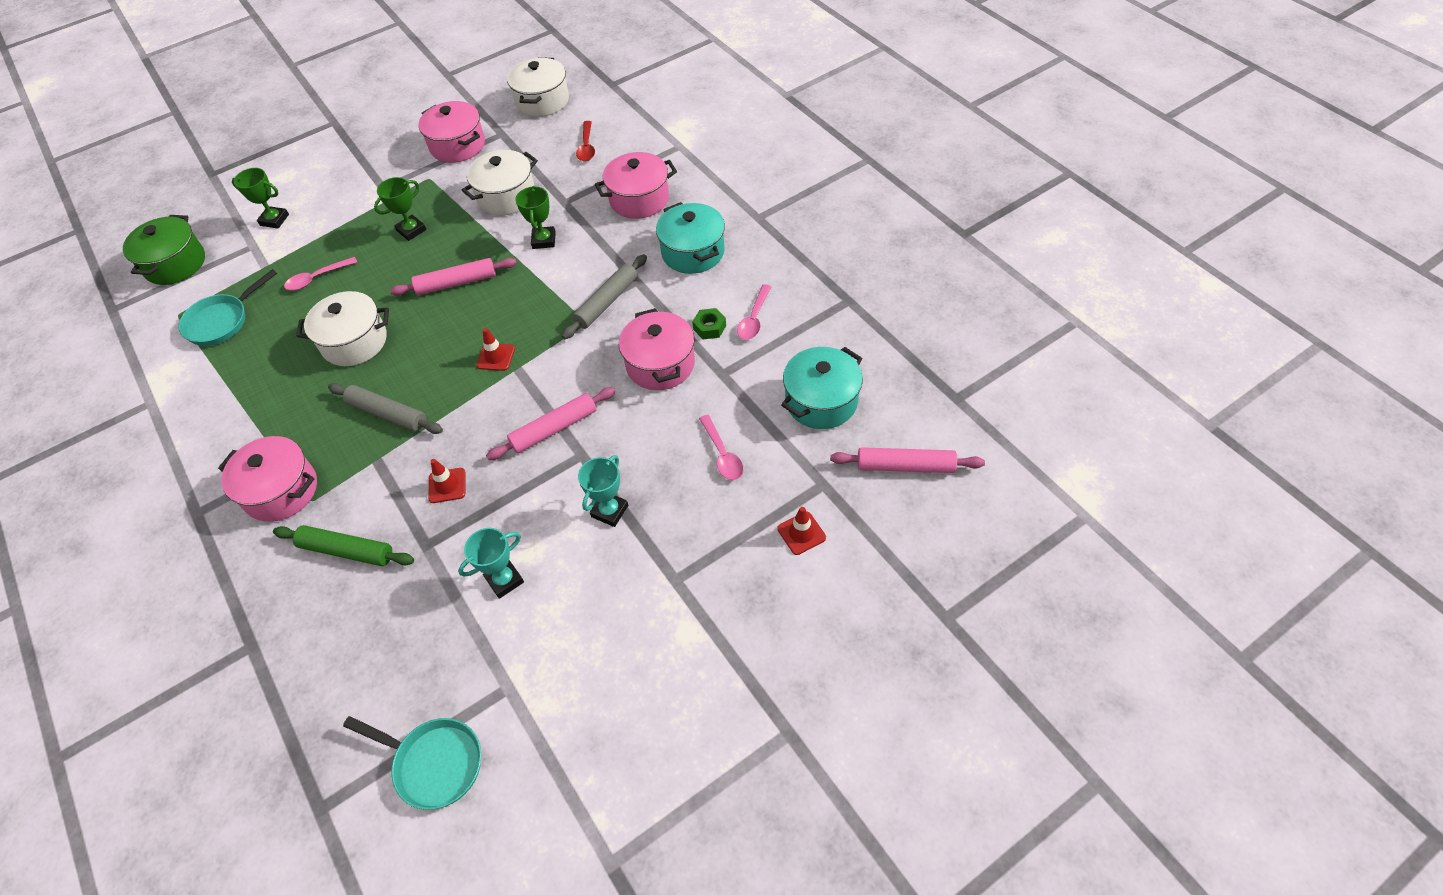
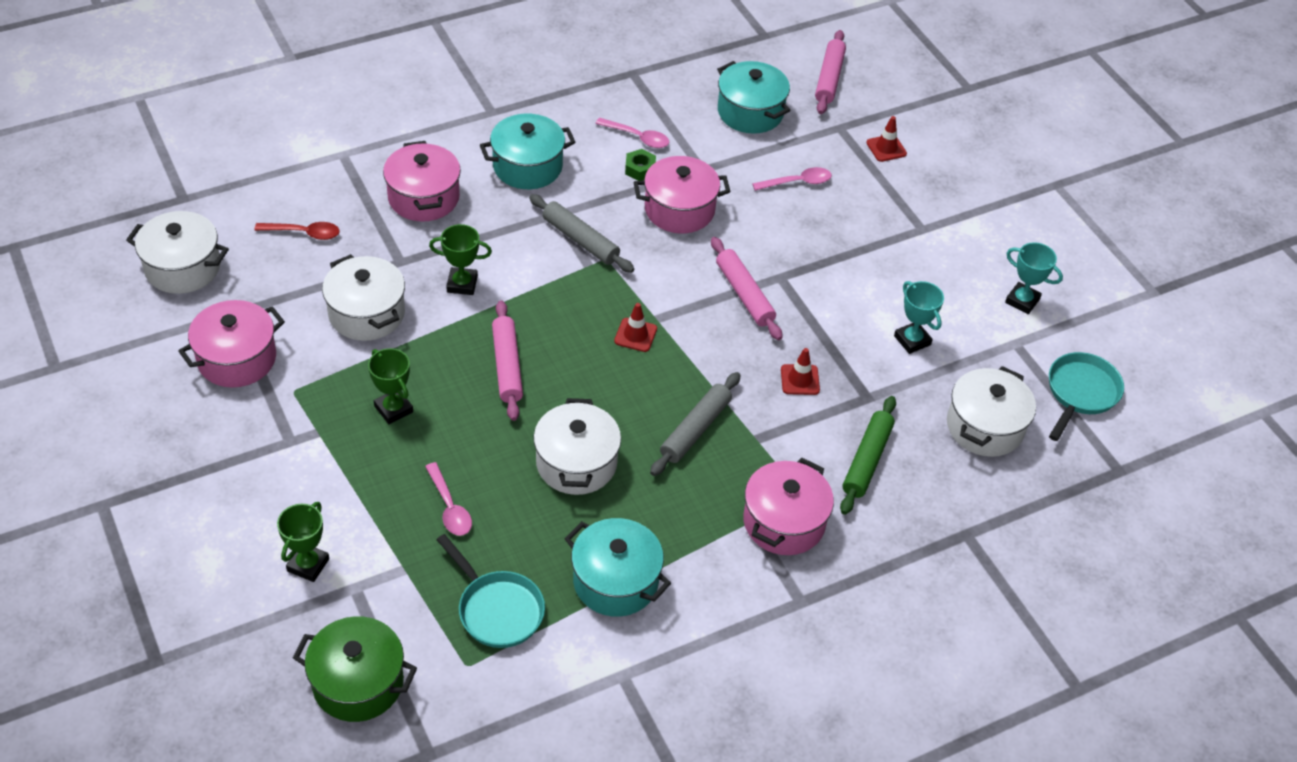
camera: 90 degrees left, 5 degrees down
(236, 385) = (615, 581): none -> turquoise pot
(386, 658) = (984, 427): none -> white pot
(609, 511) = (847, 263): turquoise trophy -> turquoise trophy (1022, 301)

